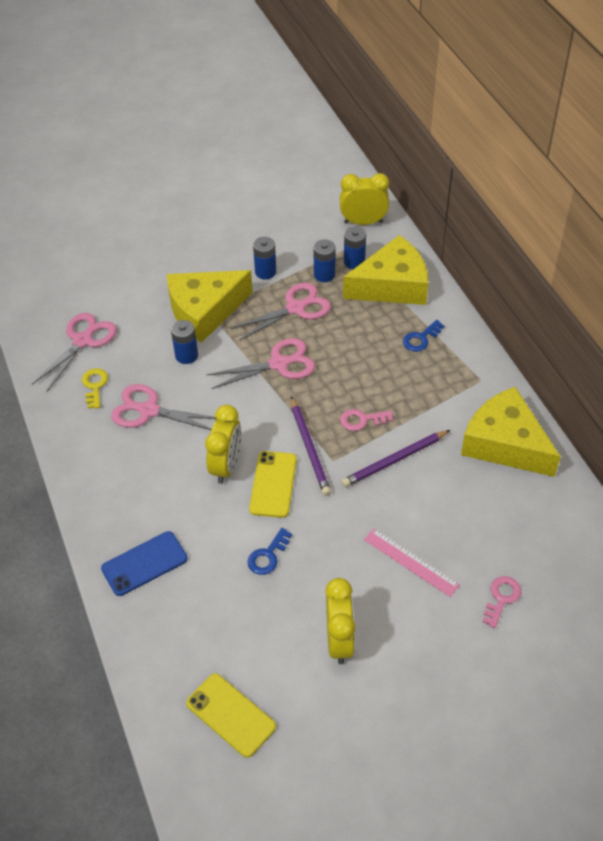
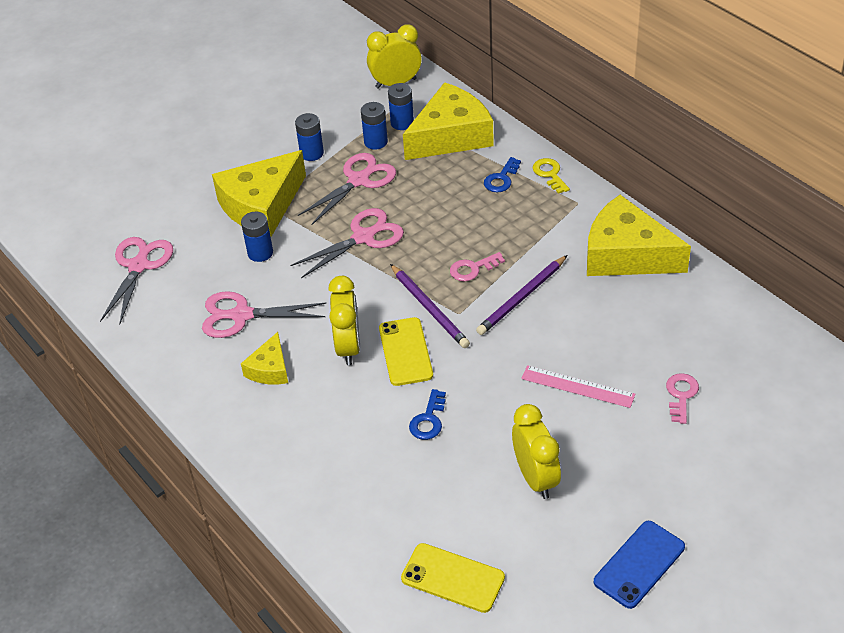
camera: 15 degrees left, 5 degrees down
(94, 386) = (171, 306): yellow key -> yellow key (550, 174)
(144, 563) = (300, 462): blue phone -> blue phone (639, 564)
(153, 468) = (270, 369): none -> yellow cheese

